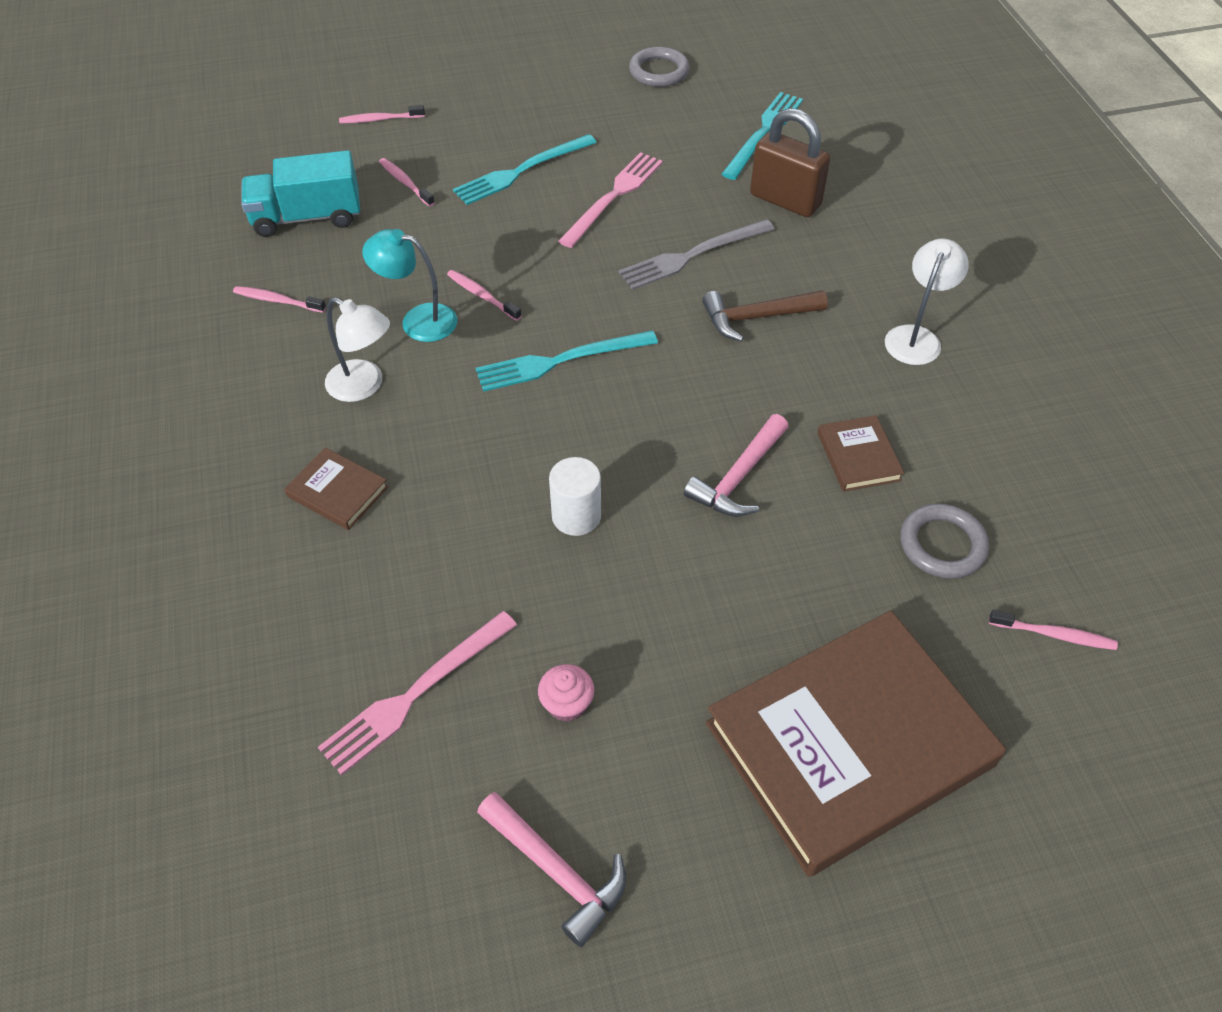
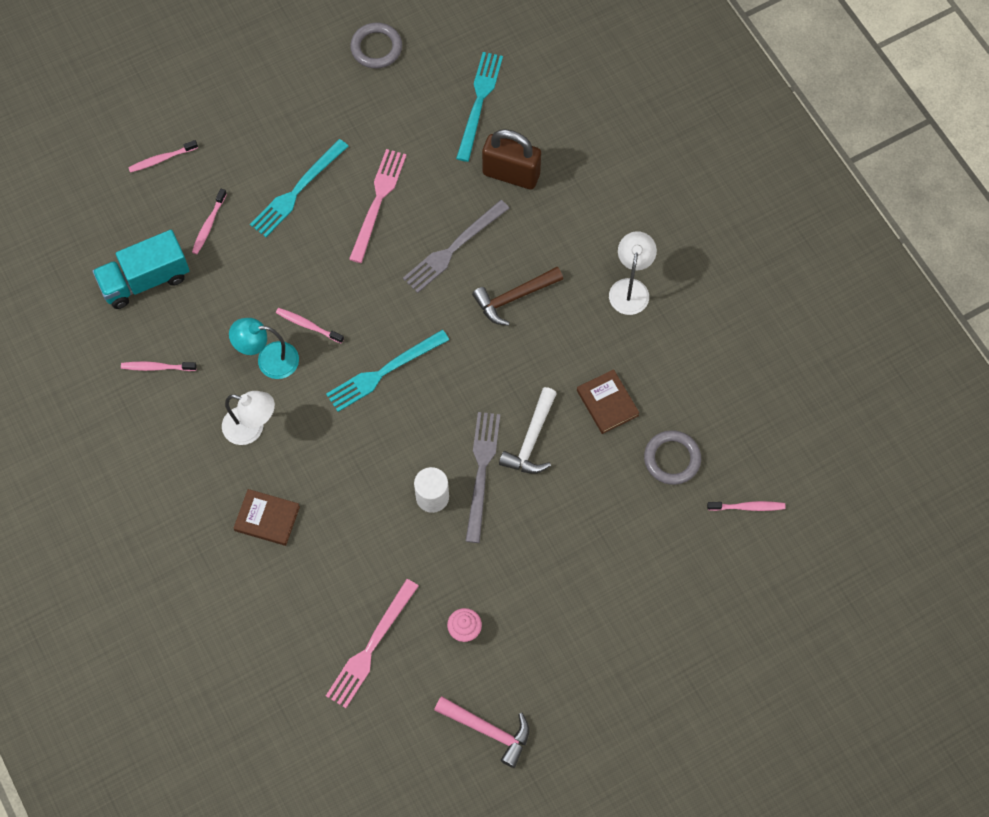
camera: 15 degrees left, 15 degrees up
(405, 183) = (209, 225): pink toothbrush -> pink toothbrush turned 105 degrees counterclockwise
(656, 500) = (481, 471): none -> grey fork
(738, 477) = (531, 440): pink hammer -> white hammer
(849, 744) = (636, 611): brown book -> none

